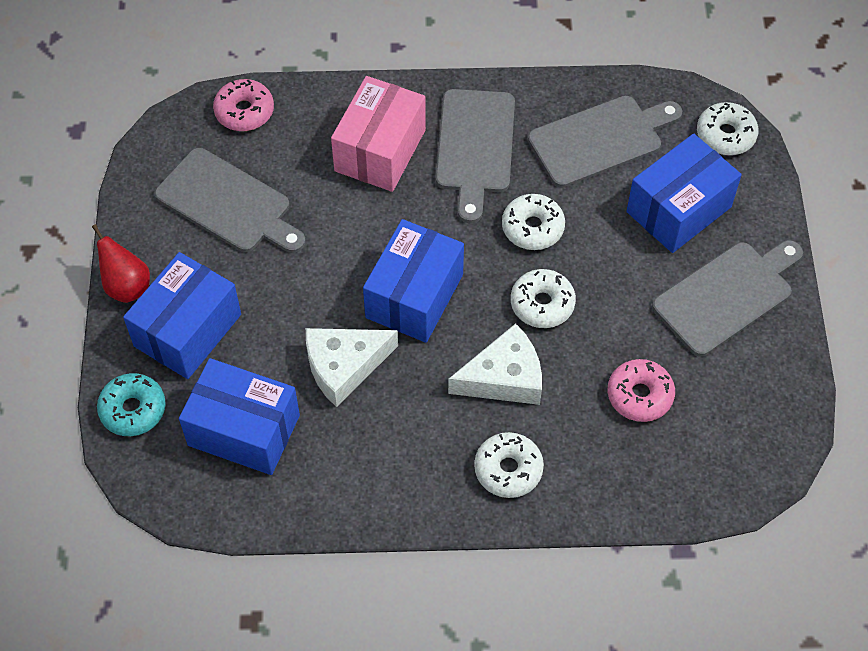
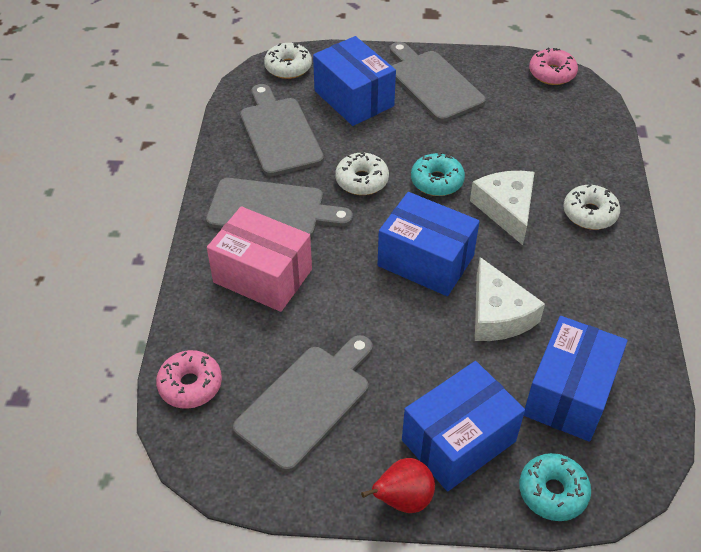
camera: 85 degrees left, 10 degrees down
(187, 330) = (458, 441): blue box -> blue box turned 75 degrees counterclockwise
(542, 304) = (437, 181): white donut -> turquoise donut
(639, 395) = (519, 136): pink donut -> pink donut (552, 73)

